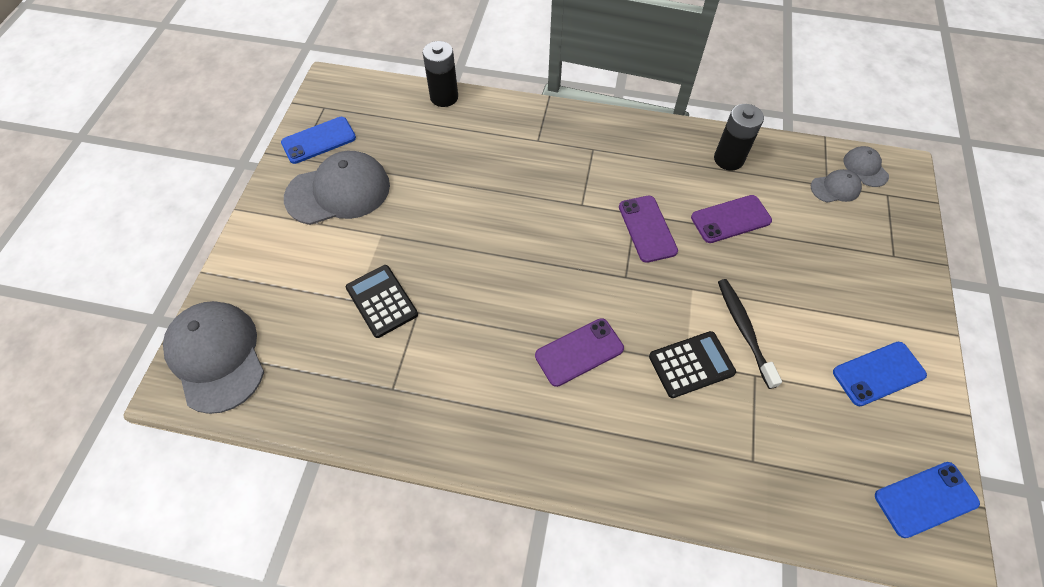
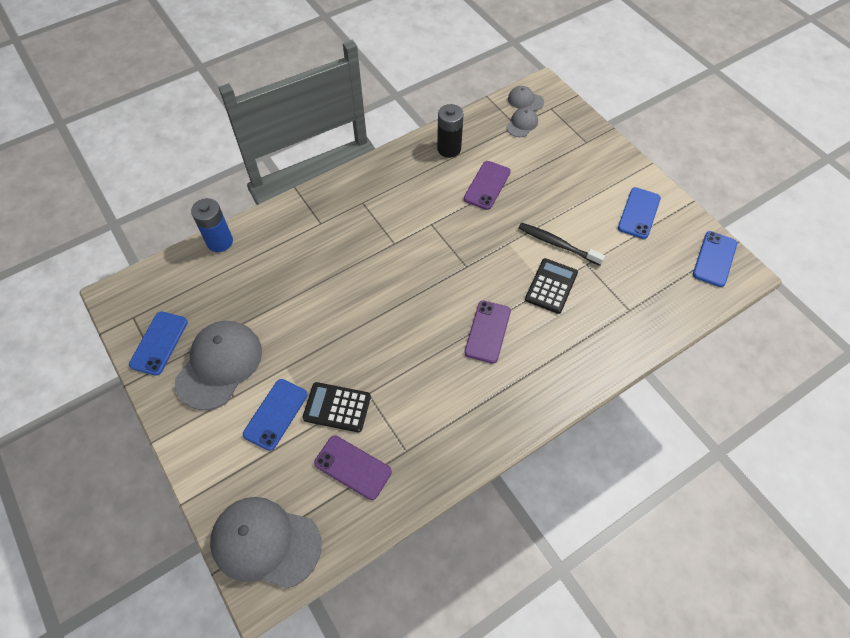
camera: 45 degrees left, 0 degrees up
(333, 264) = (275, 414): none -> blue phone
(444, 97) = (220, 242): black battery -> blue battery
(647, 229) = (448, 227): purple phone -> purple phone (353, 467)

